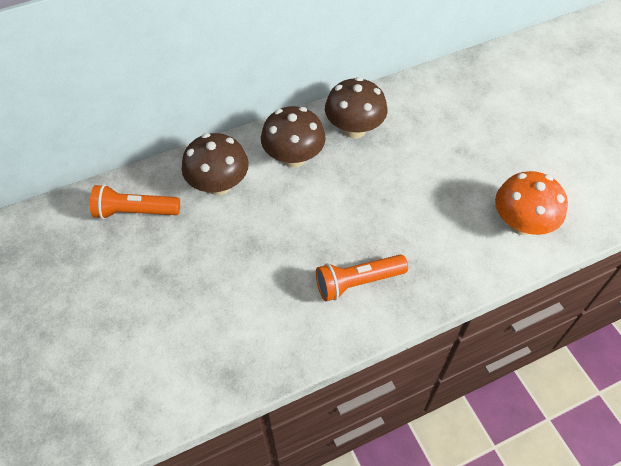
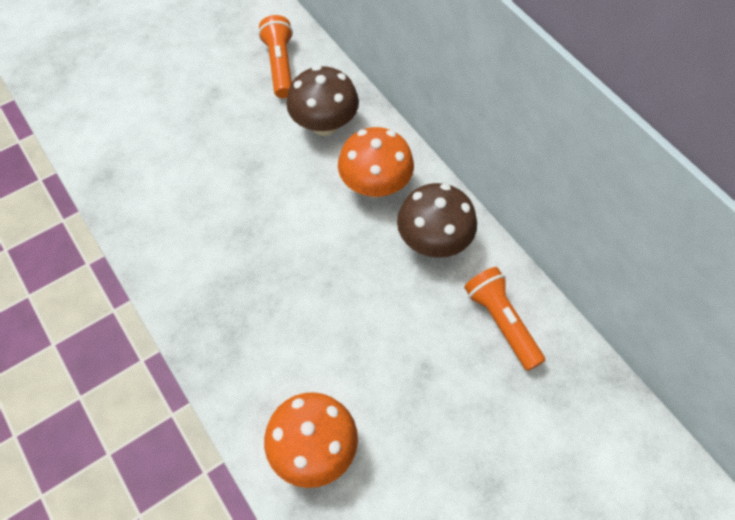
camera: 80 degrees right, 5 degrees up
(294, 157) = (375, 185): brown mushroom -> orange mushroom
(358, 282) = (212, 269): orange flashlight -> orange flashlight (501, 322)

